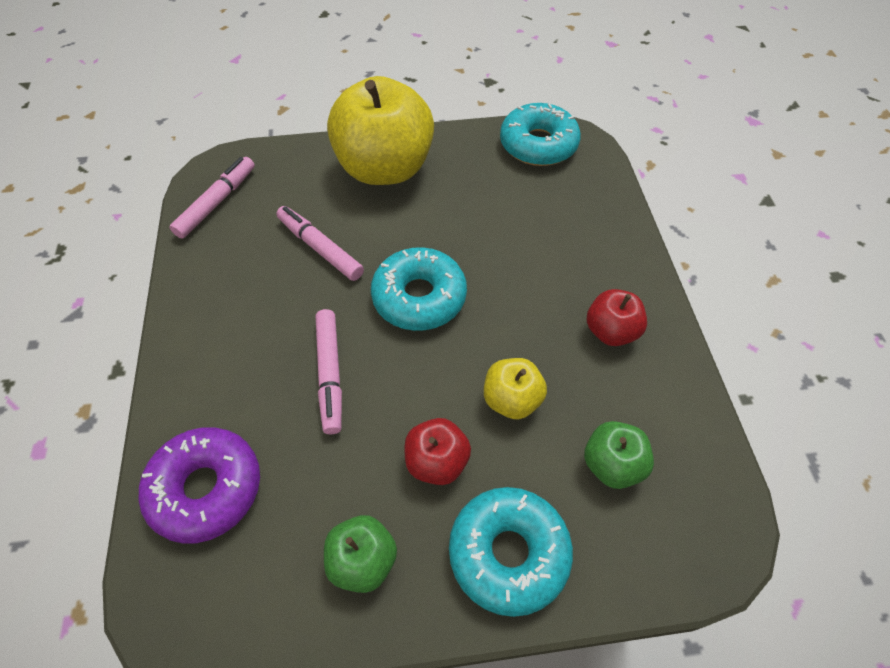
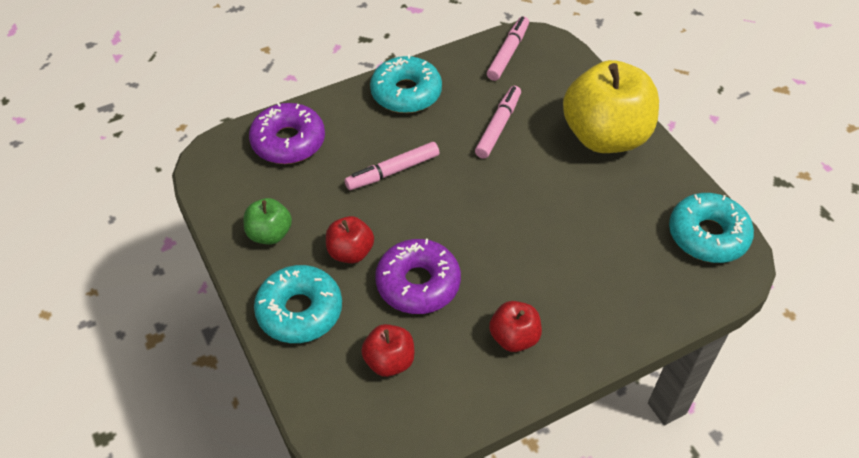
camera: 70 degrees right, 5 degrees down
(216, 203) = (507, 53): pink marker -> pink marker turned 75 degrees counterclockwise
(419, 297) = (483, 200): turquoise donut -> turquoise donut (406, 93)
(511, 400) = (418, 283): yellow apple -> purple donut
(612, 464) = (389, 361): green apple -> red apple

